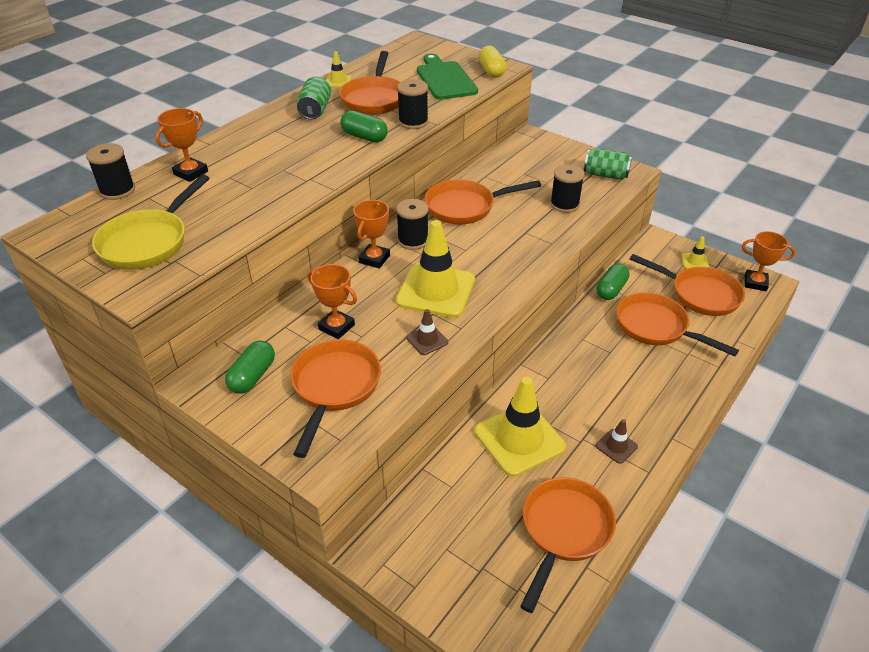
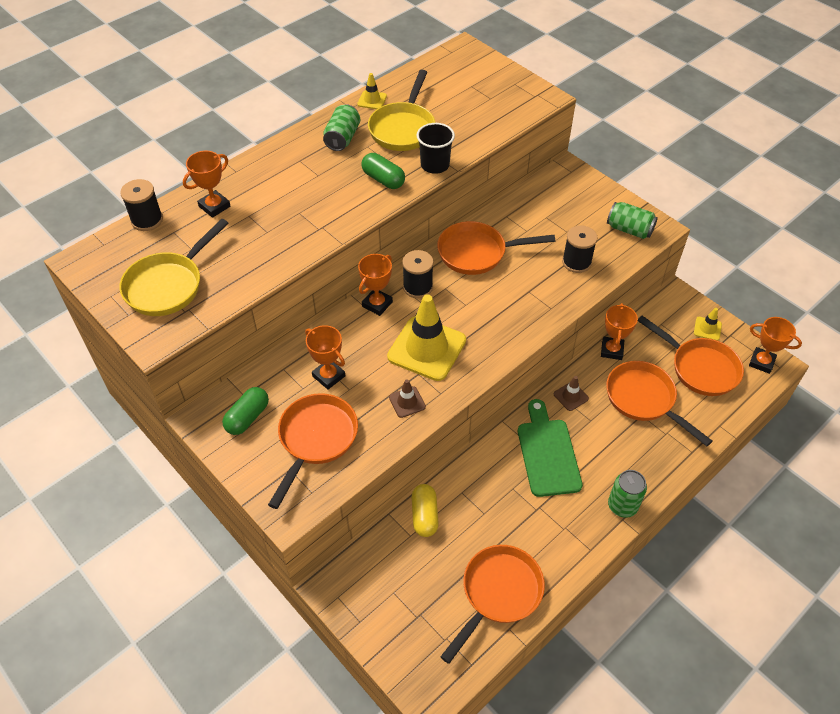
camera: 10 degrees right, 10 degrees up
(374, 99) = (403, 128): orange pan -> yellow pan
(413, 122) = (435, 165): black spool -> black cup
(445, 79) = (480, 108): green cutting board -> green cutting board (547, 453)
(491, 71) = (531, 102): yellow capsule -> yellow capsule (424, 515)
(519, 439) = (481, 499): yellow traffic cone -> none
(611, 290) = (612, 350): green capsule -> orange trophy
(616, 446) = (568, 519): brown traffic cone -> brown traffic cone (571, 396)
(667, 425) = (622, 506): none -> green can

